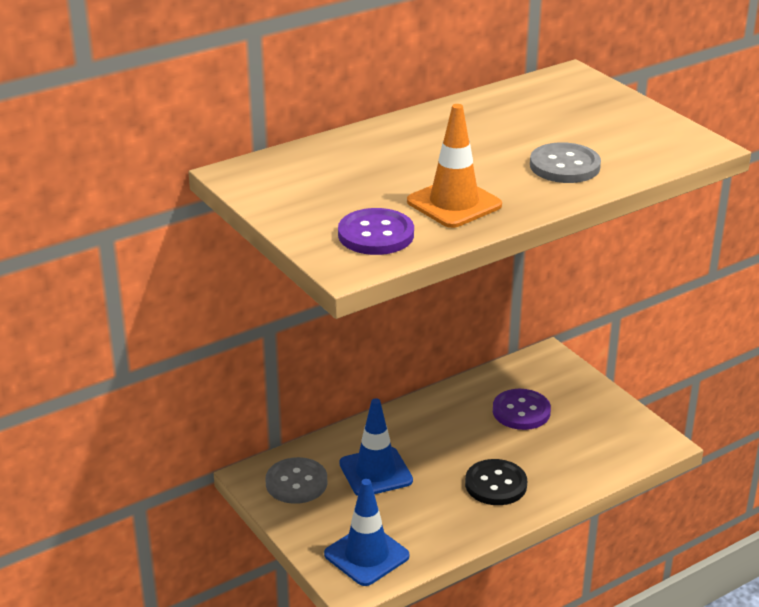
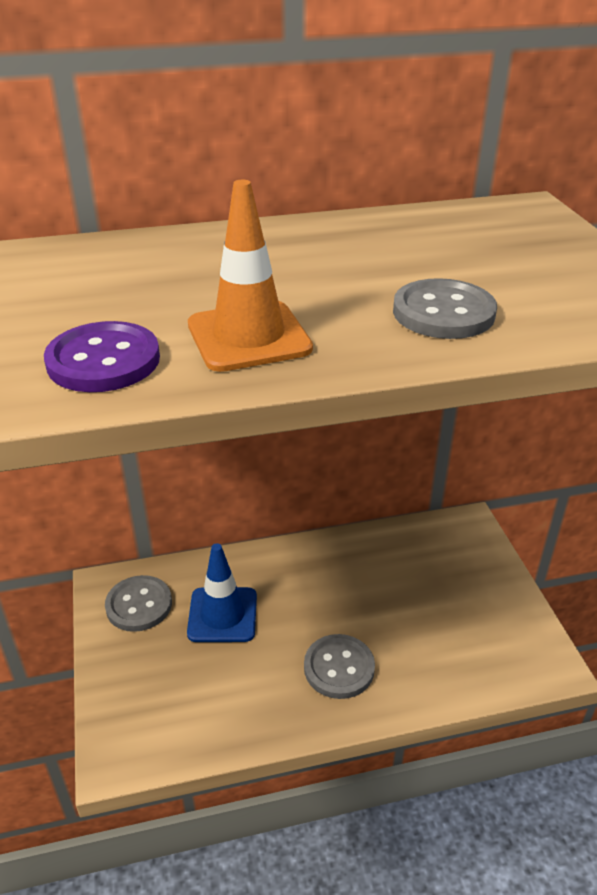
camera: 20 degrees right, 5 degrees up
(366, 555) = (153, 720): blue traffic cone -> none
(496, 484) = (339, 668): black button -> grey button
(521, 411) = (410, 582): purple button -> none

